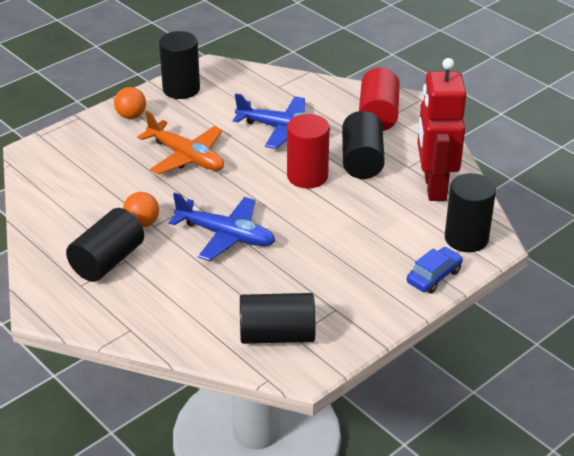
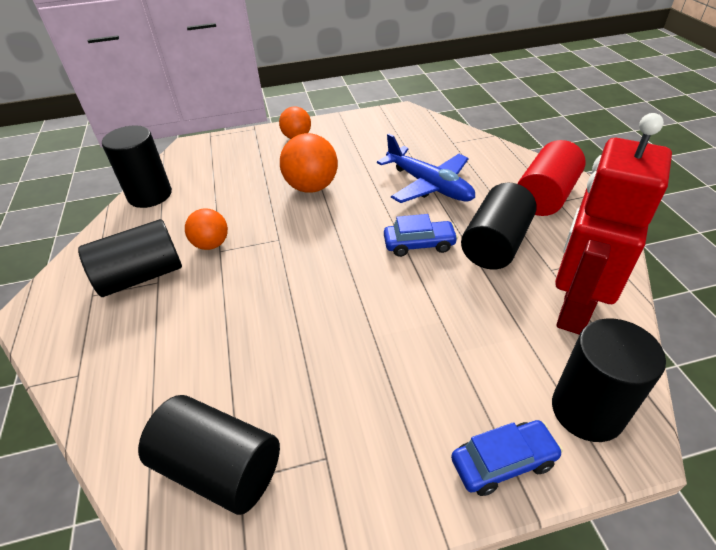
camera: 30 degrees right, 5 degrees up
(181, 89) = (359, 124): black cylinder -> black cylinder (150, 195)
(186, 157) = (311, 187): orange plane -> orange ball
(225, 235) = (278, 288): blue plane -> none
(307, 176) = (419, 244): red cylinder -> blue car

